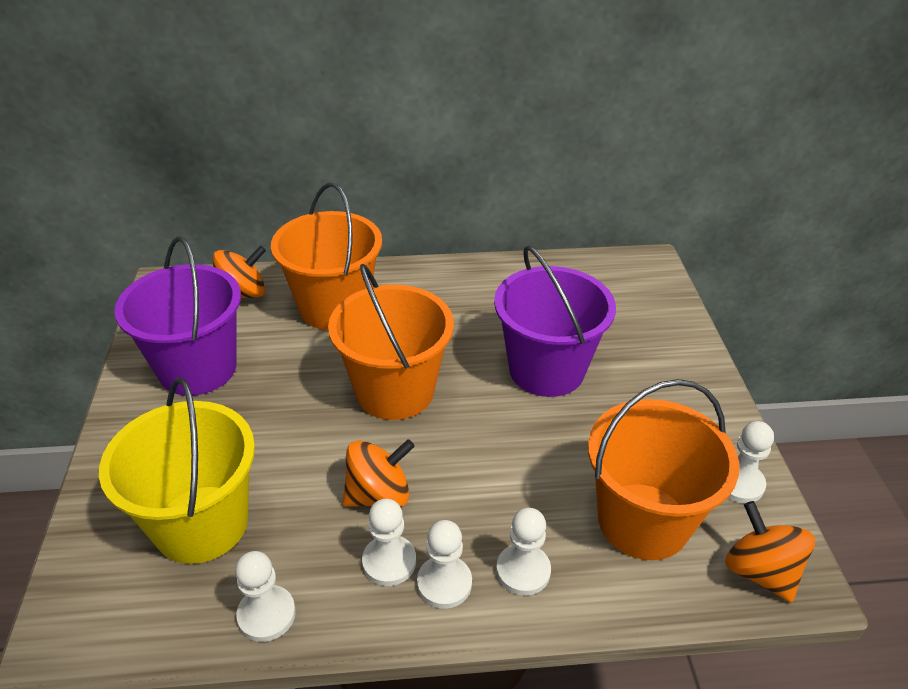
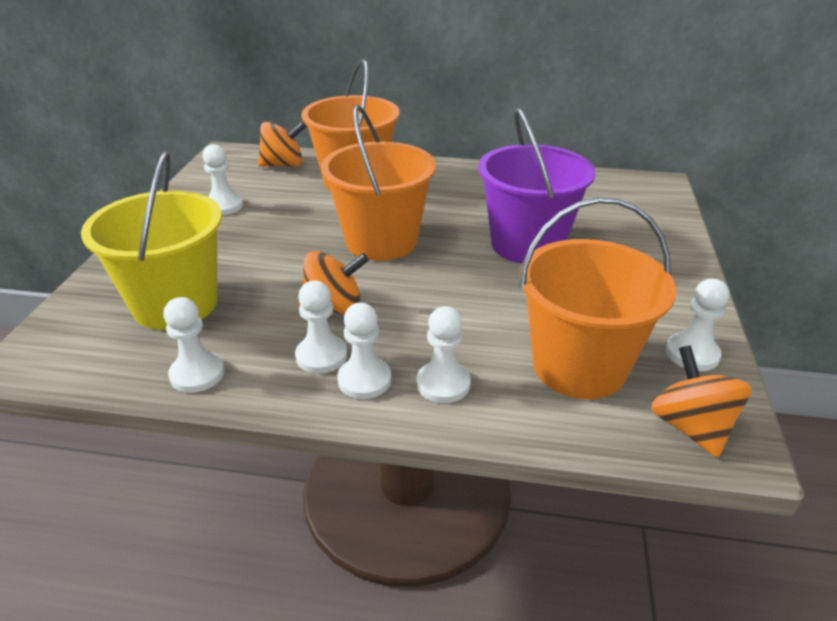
camera: 15 degrees right, 5 degrees down
(197, 368) = (224, 206): purple bucket -> white pawn

